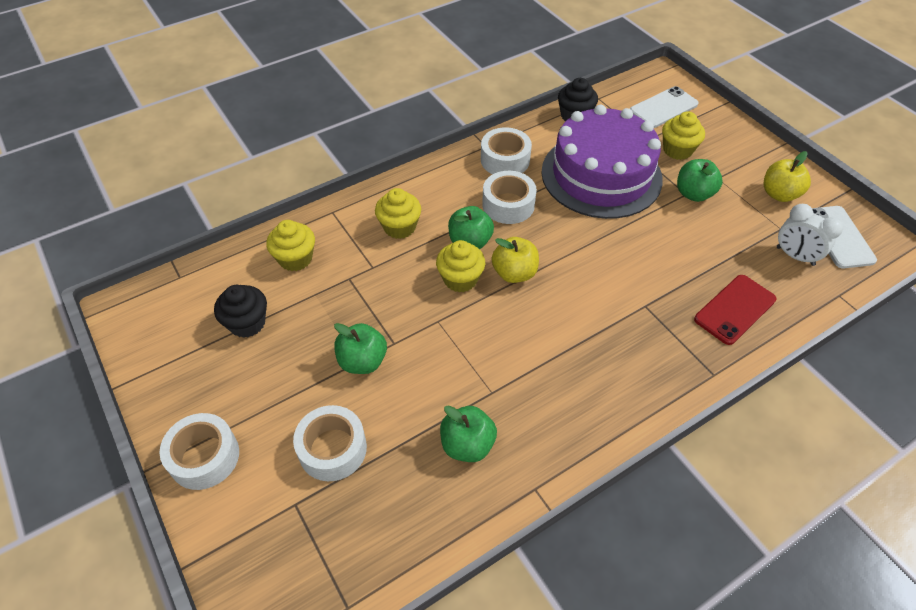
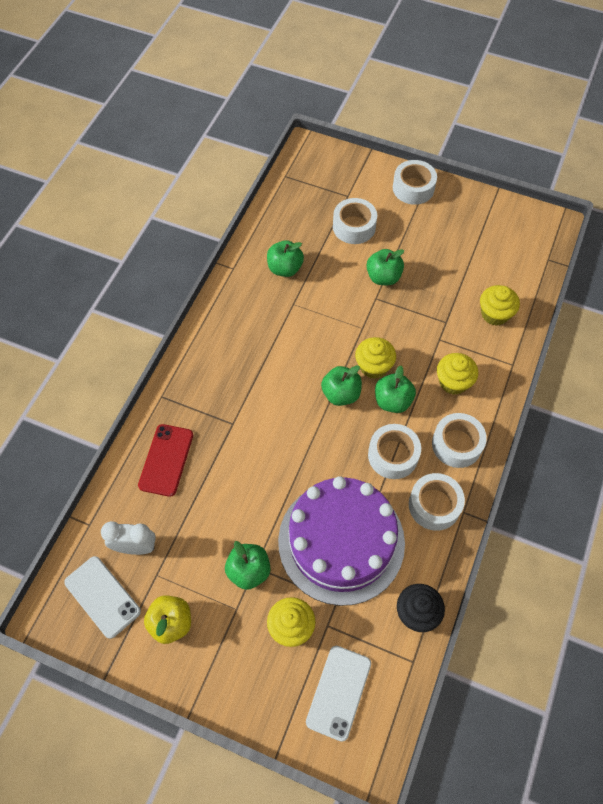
camera: 145 degrees right, 10 degrees up
(247, 323) = (473, 258): black cupcake -> none
(446, 185) = (456, 444): none -> white tape
(514, 273) = (341, 394): yellow apple -> green apple

